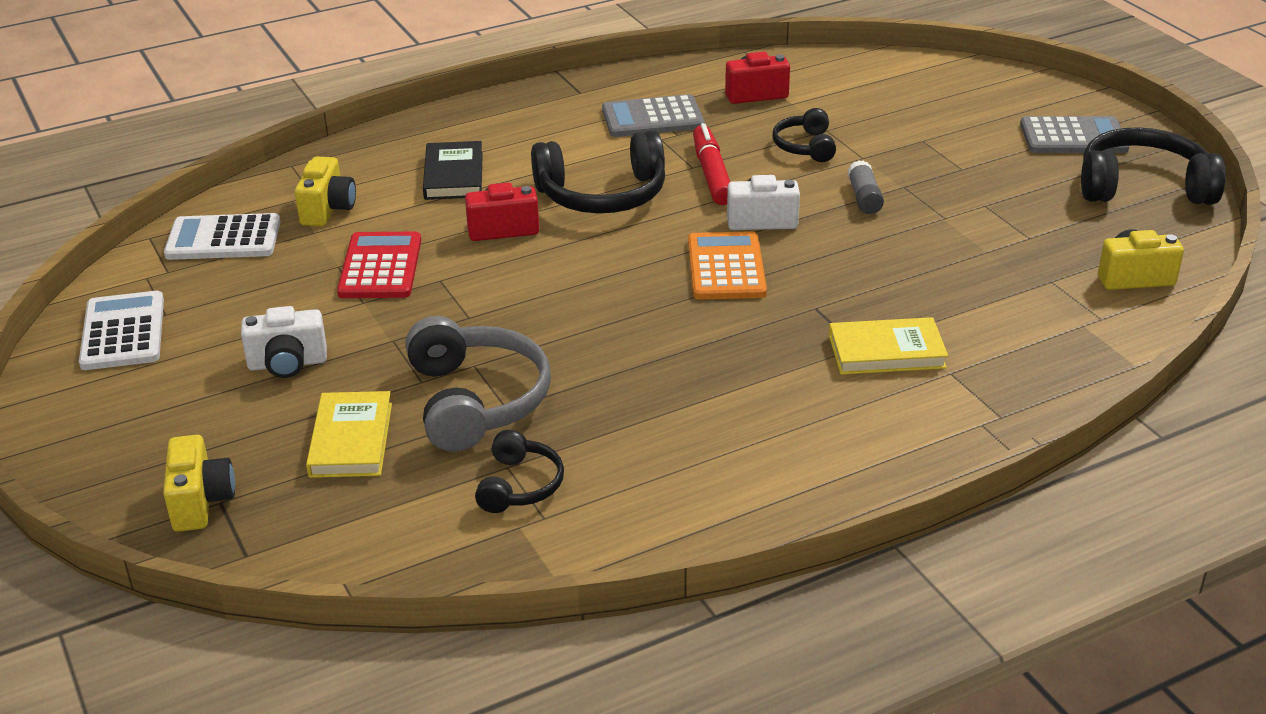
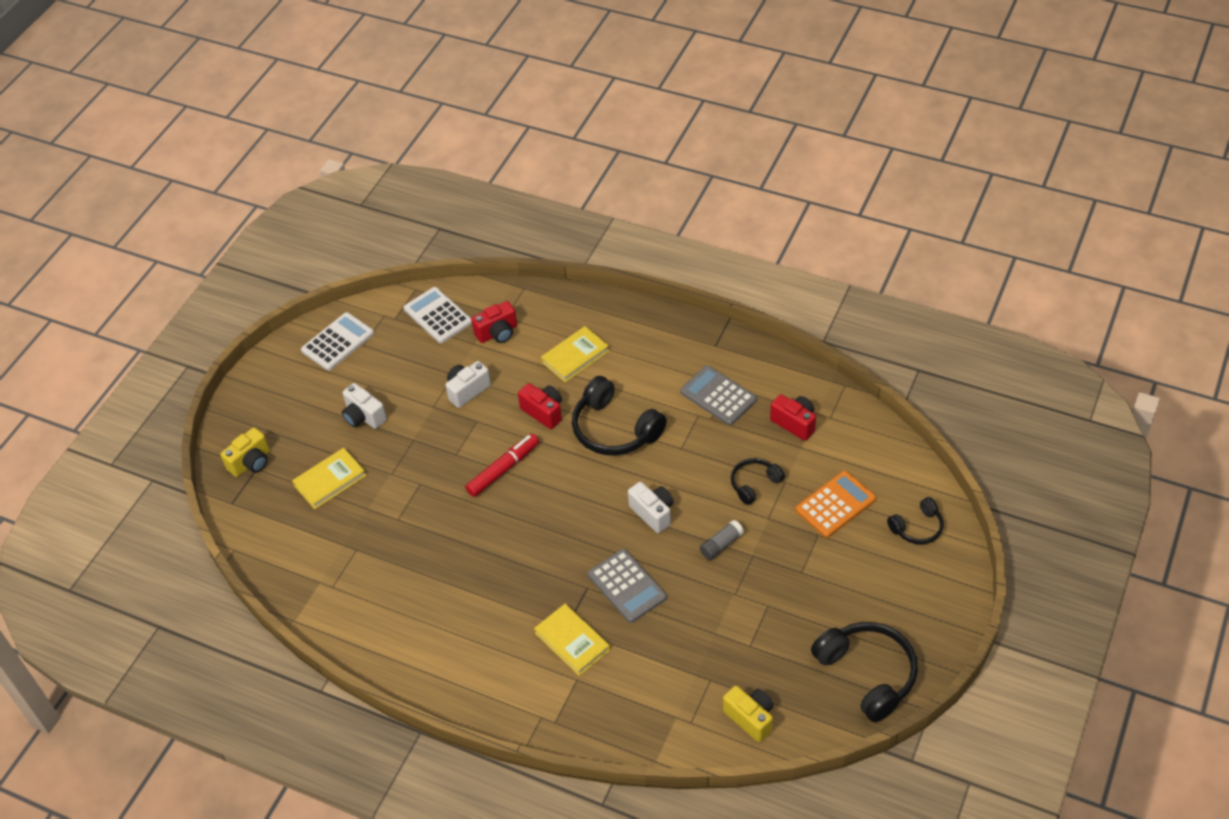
camera: 55 degrees right, 15 degrees up
(327, 210) = (497, 333): yellow camera -> red camera
(380, 267) = (467, 390): red calculator -> white camera
(454, 175) = (575, 356): black book -> yellow book
(476, 401) = (393, 504): grey headphones -> none
(519, 485) = (347, 563): black headphones -> black headphones (917, 527)
(711, 174) = (681, 461): red marker -> red marker (503, 469)
(726, 267) = (591, 527): orange calculator -> orange calculator (835, 504)
(1073, 137) = (899, 607): grey calculator -> grey calculator (627, 586)

